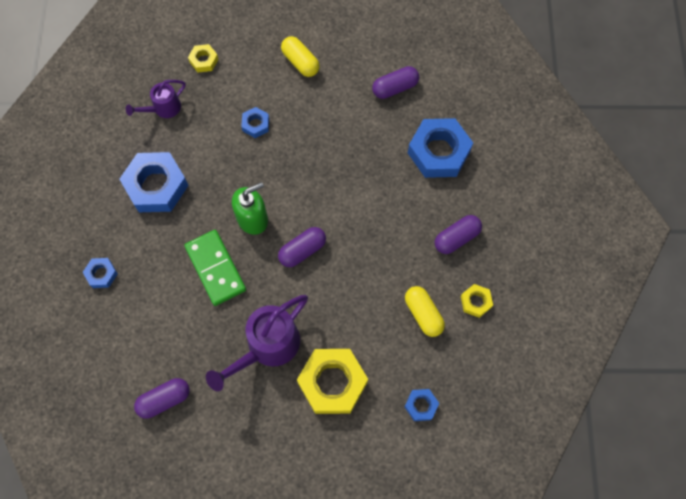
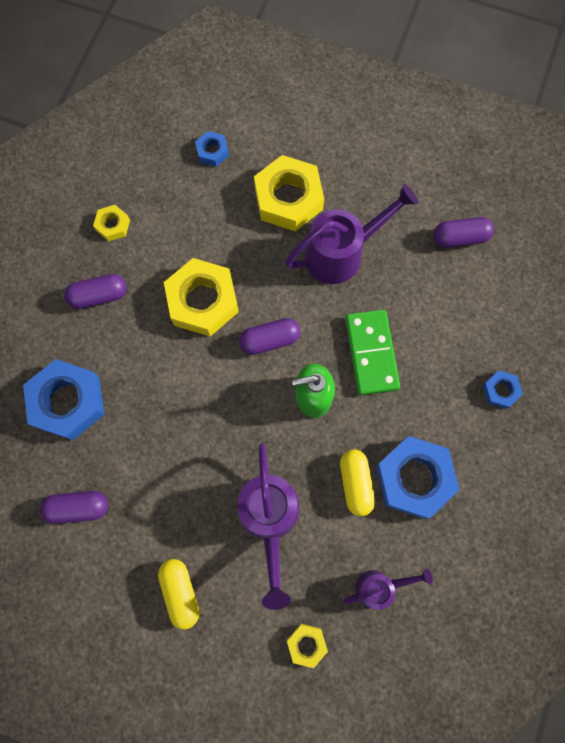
camera: 160 degrees left, 5 degrees up
(256, 124) = (269, 519): blue nut -> purple watering can
(370, 263) = (202, 301): none -> yellow nut
(423, 314) = (171, 231): yellow capsule -> yellow capsule (355, 483)

